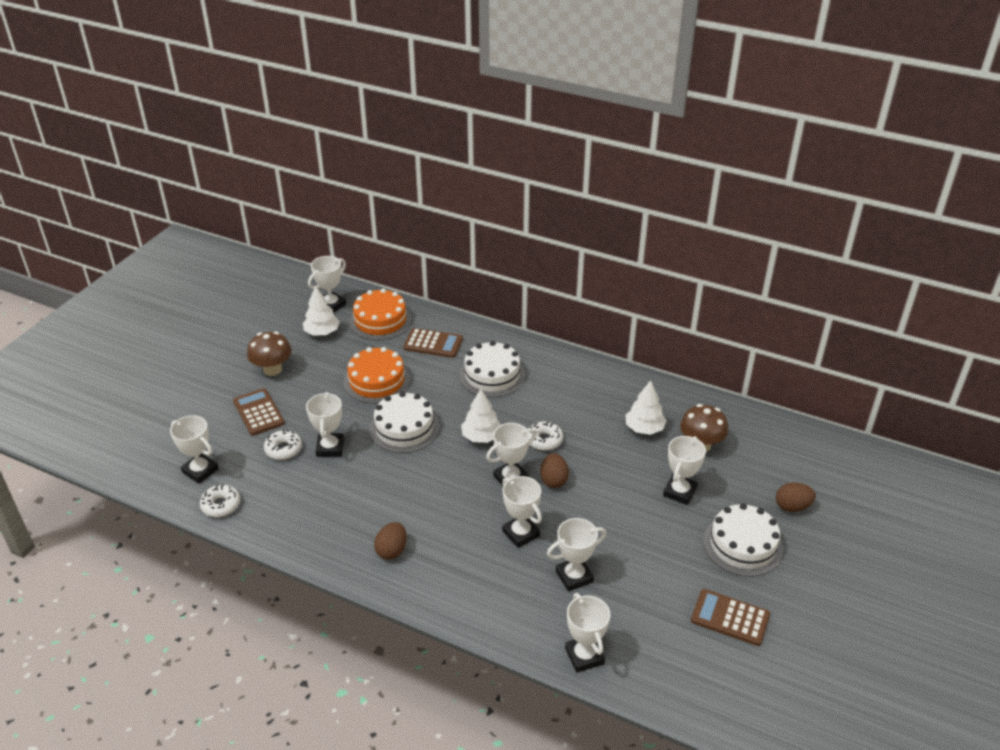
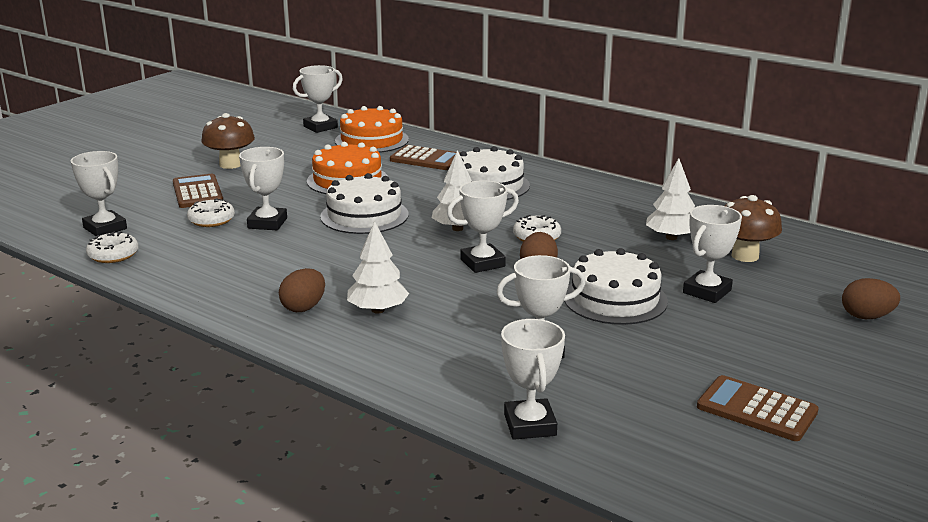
camera: 10 degrees right, 15 degrees down
(322, 332) = (300, 144): white tree -> white tree (378, 310)
(521, 533) = (479, 308): white trophy -> none
(742, 545) = (788, 344): white cake -> white cake (615, 299)

